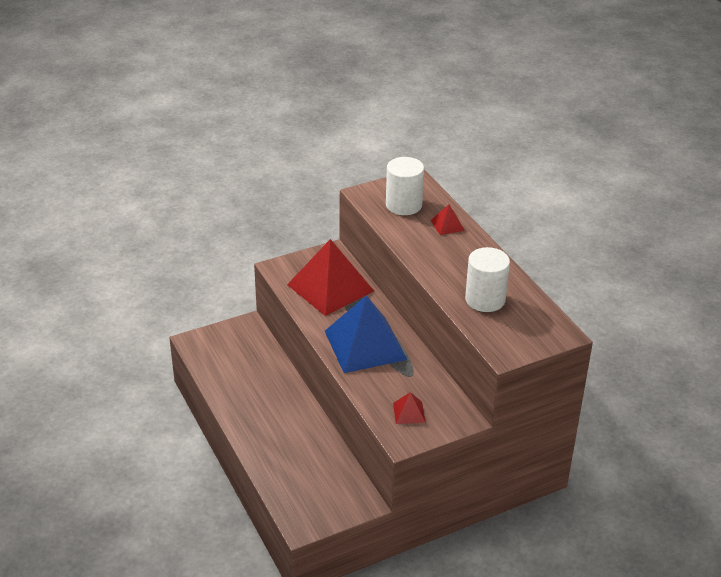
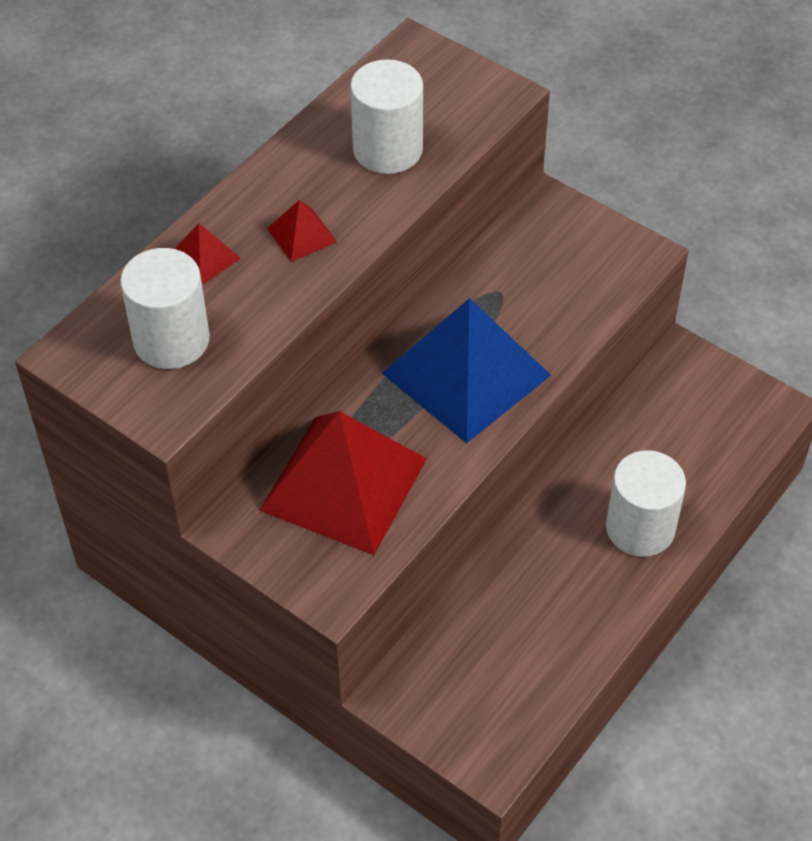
camera: 115 degrees left, 15 degrees up
(269, 436) = (640, 528): none -> white cylinder
(409, 412) = (581, 266): red pyramid -> red pyramid (302, 235)

